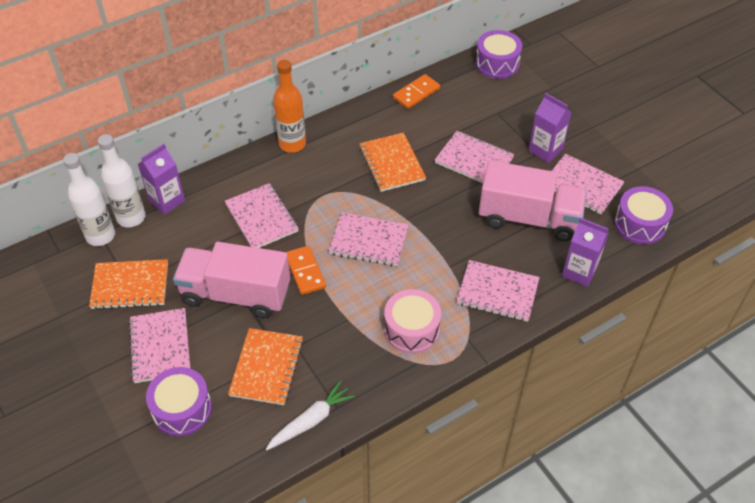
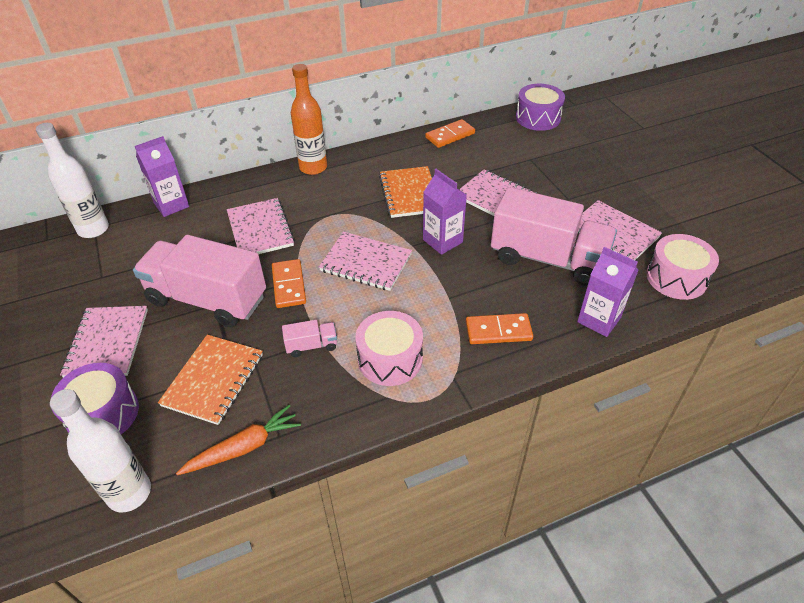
camera: 10 degrees right, 5 degrees down
(130, 286) = (102, 279): orange notebook -> none
(131, 217) = (130, 216): white bottle -> white bottle (129, 493)
(311, 421) = (243, 447): white carrot -> orange carrot
(342, 326) = (311, 346): none -> pink truck
(497, 292) = (498, 331): pink notebook -> orange domino
(545, 150) = (576, 196): purple carton -> purple carton (442, 241)
(640, 224) = (676, 278): purple drum -> pink drum

